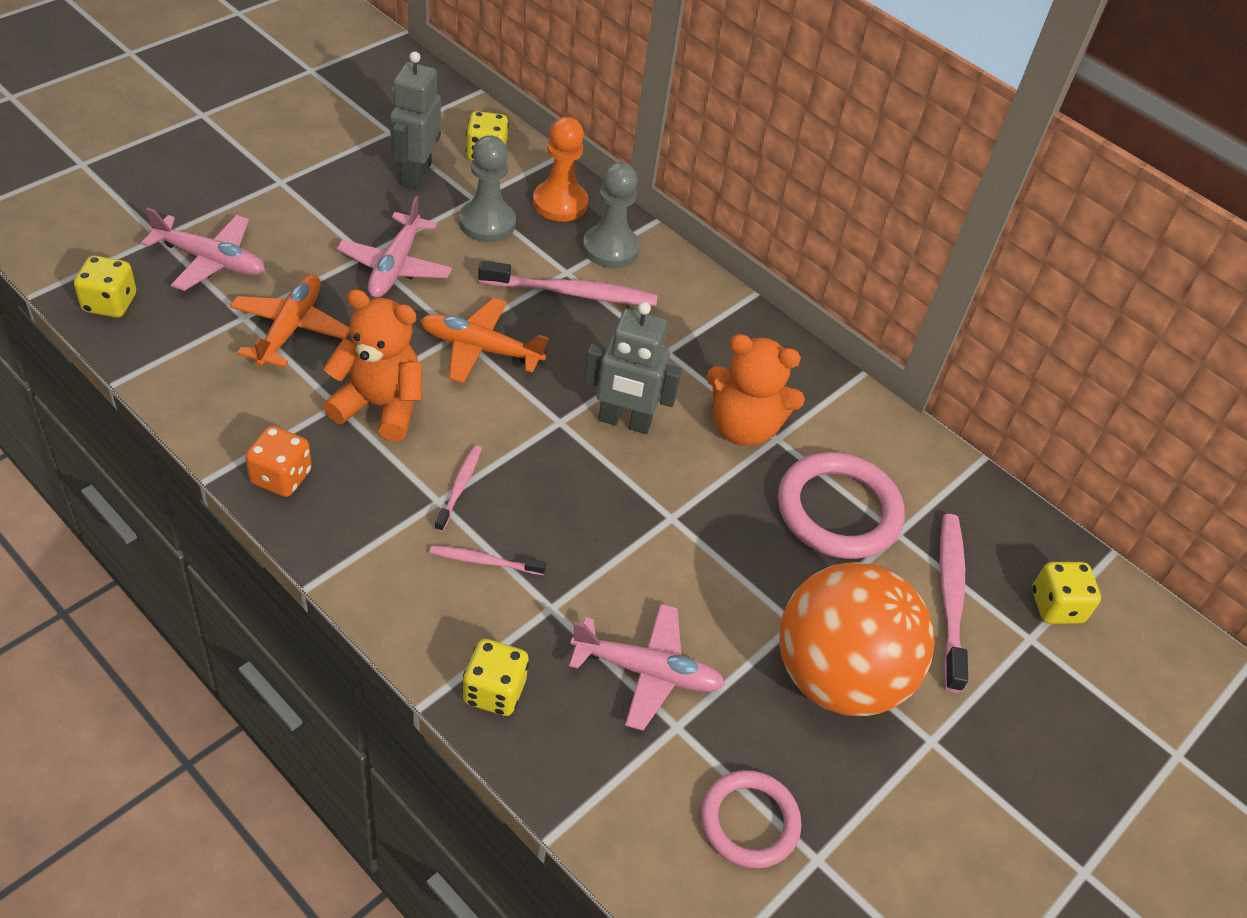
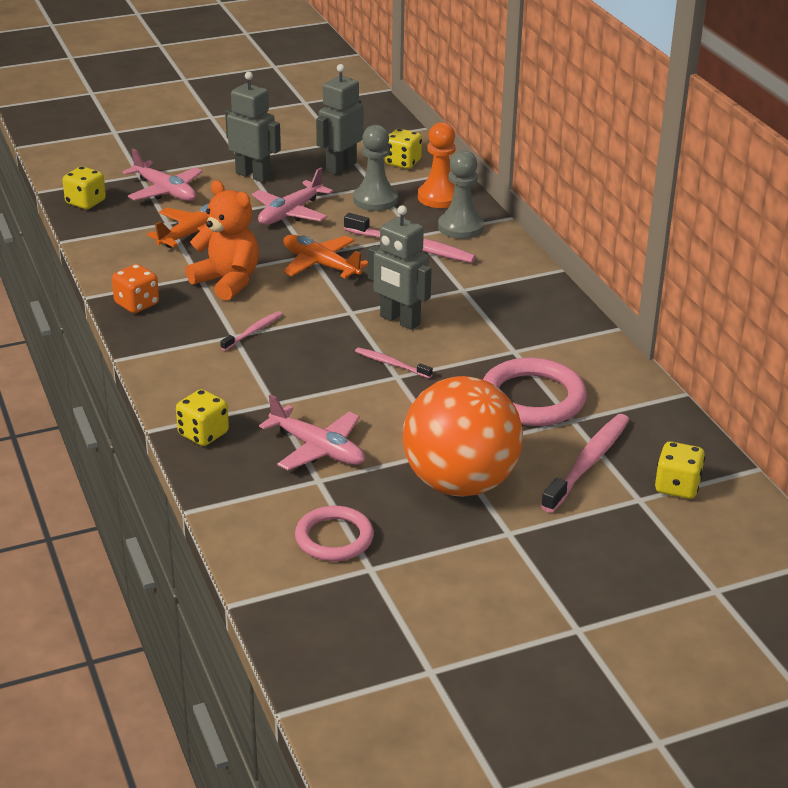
camera: 30 degrees right, 15 degrees down
(313, 209) = (253, 175): none -> grey robot
(484, 561) = (243, 371): pink toothbrush -> pink toothbrush (391, 364)
(743, 427) = (491, 340): orange teddy bear -> none

